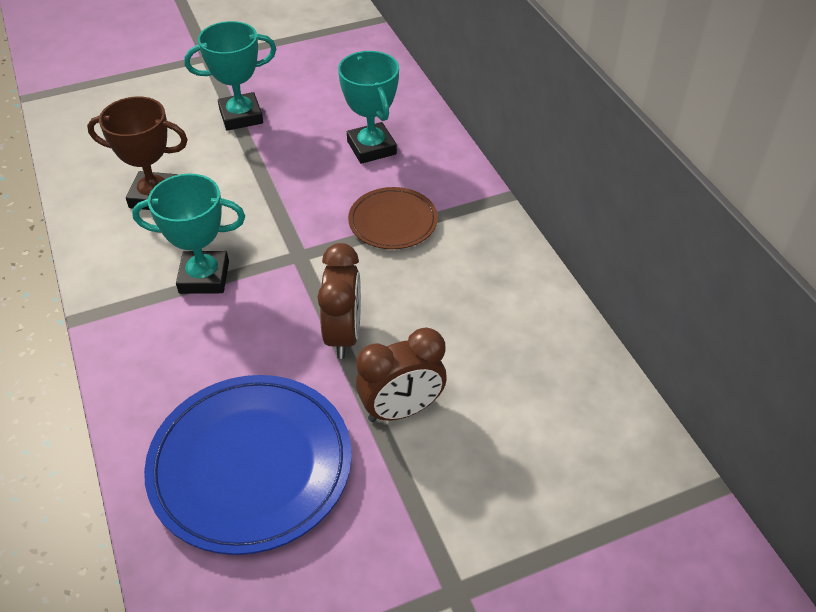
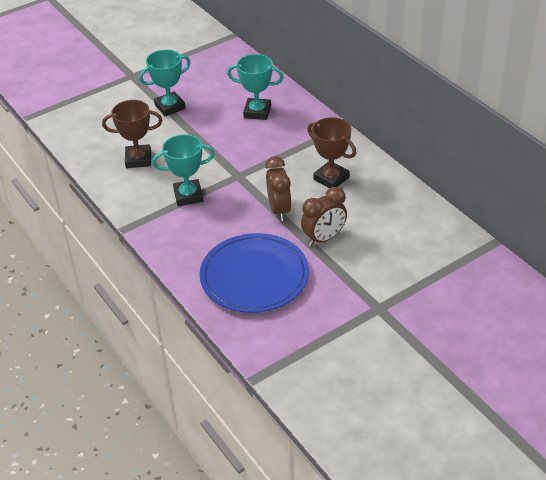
camera: 10 degrees left, 5 degrees down
(371, 148) = (257, 112): turquoise trophy -> turquoise trophy turned 45 degrees counterclockwise
(393, 221) = (285, 149): brown plate -> none
(452, 290) = (331, 178): none -> brown trophy

